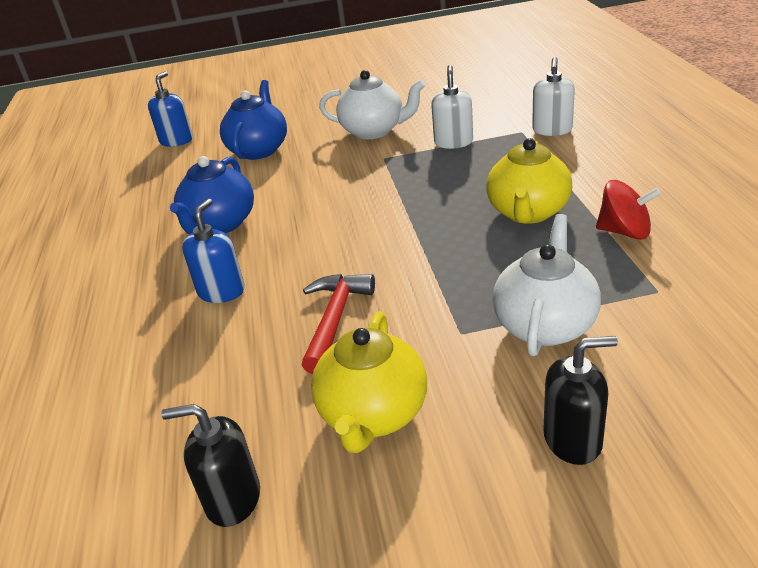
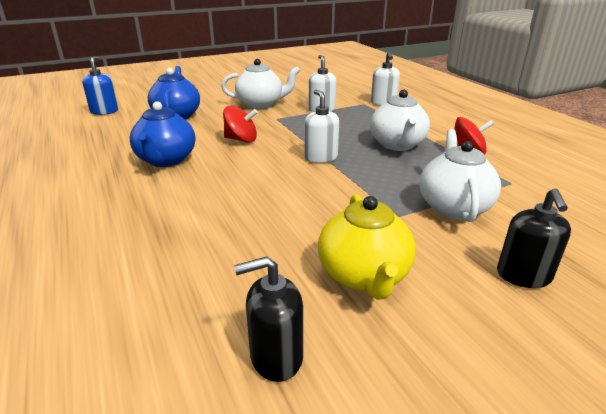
camera: 20 degrees left, 5 degrees down
(221, 291) = (188, 203): blue soap dispenser -> none
(322, 195) = (241, 140): none -> red spinning top
(335, 319) = (295, 215): red hammer -> none
(410, 230) = (320, 157): none -> white soap dispenser
(528, 212) = (397, 145): yellow teapot -> white teapot
(573, 440) = (523, 276): black soap dispenser -> black soap dispenser turned 120 degrees clockwise

